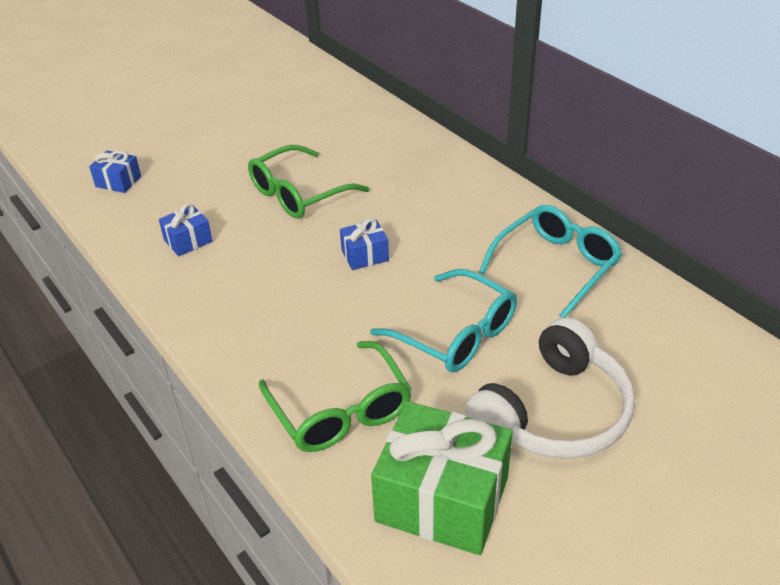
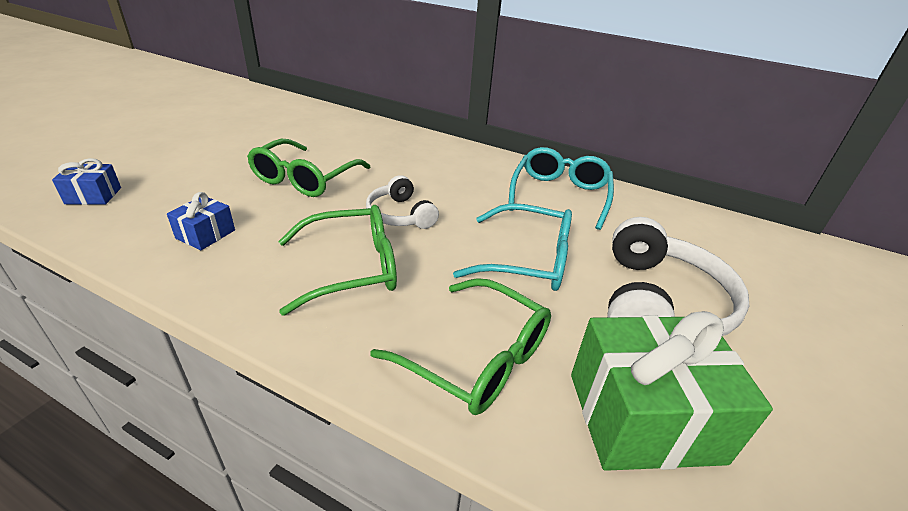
camera: 30 degrees left, 5 degrees down
(288, 303) = (351, 268): none -> green glasses
(365, 255) = (400, 215): blue gift -> white headphones

